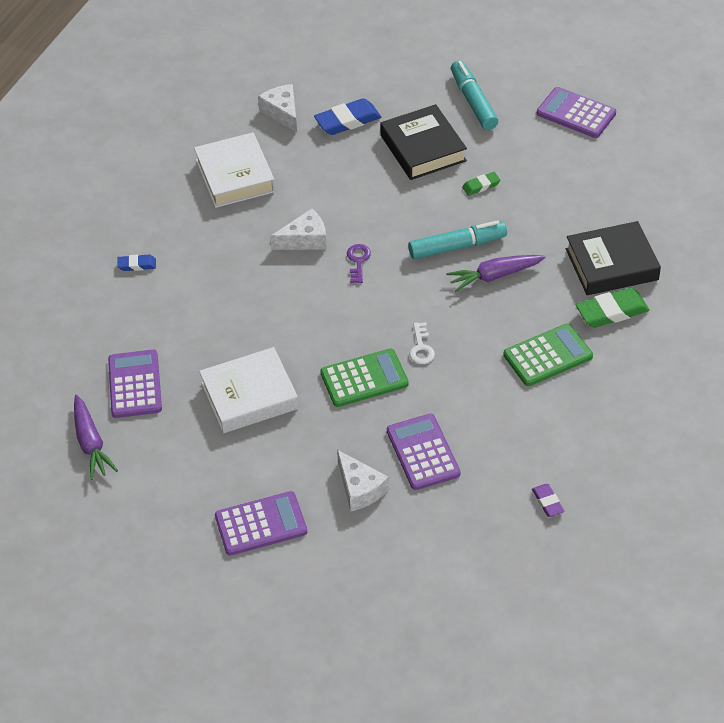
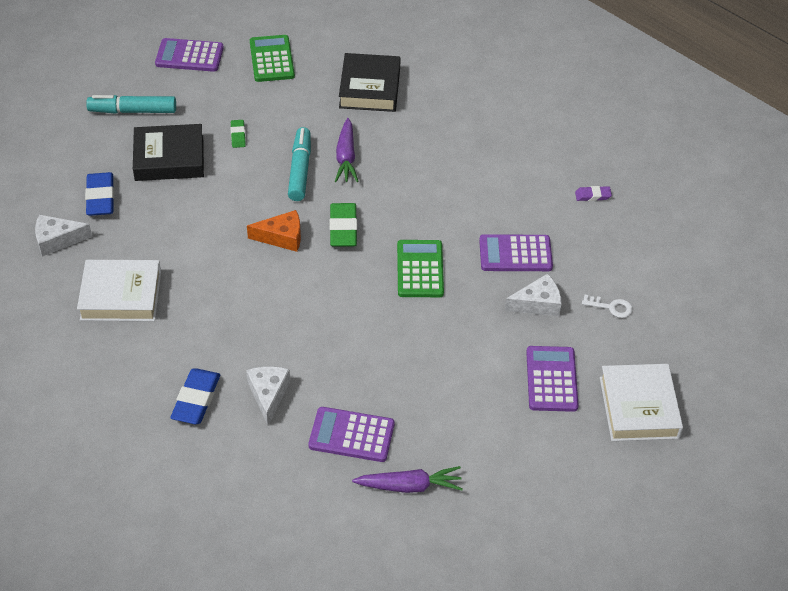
camera: 75 degrees left, 0 degrees up
(137, 265) = (196, 399): blue eraser -> blue eraser, size x1.82
(249, 396) = (404, 352): white book -> white book (639, 407)
(305, 239) = (235, 266): white cheese -> white cheese (268, 395)
(358, 261) = (282, 237): purple key -> orange cheese
(421, 347) = (402, 224): white key -> white key (611, 307)
(548, 356) = (447, 152): green calculator -> green calculator (272, 59)
(576, 113) = (189, 56): purple calculator -> purple calculator turned 45 degrees clockwise
(612, 311) = (419, 103): green eraser -> green eraser (343, 228)

